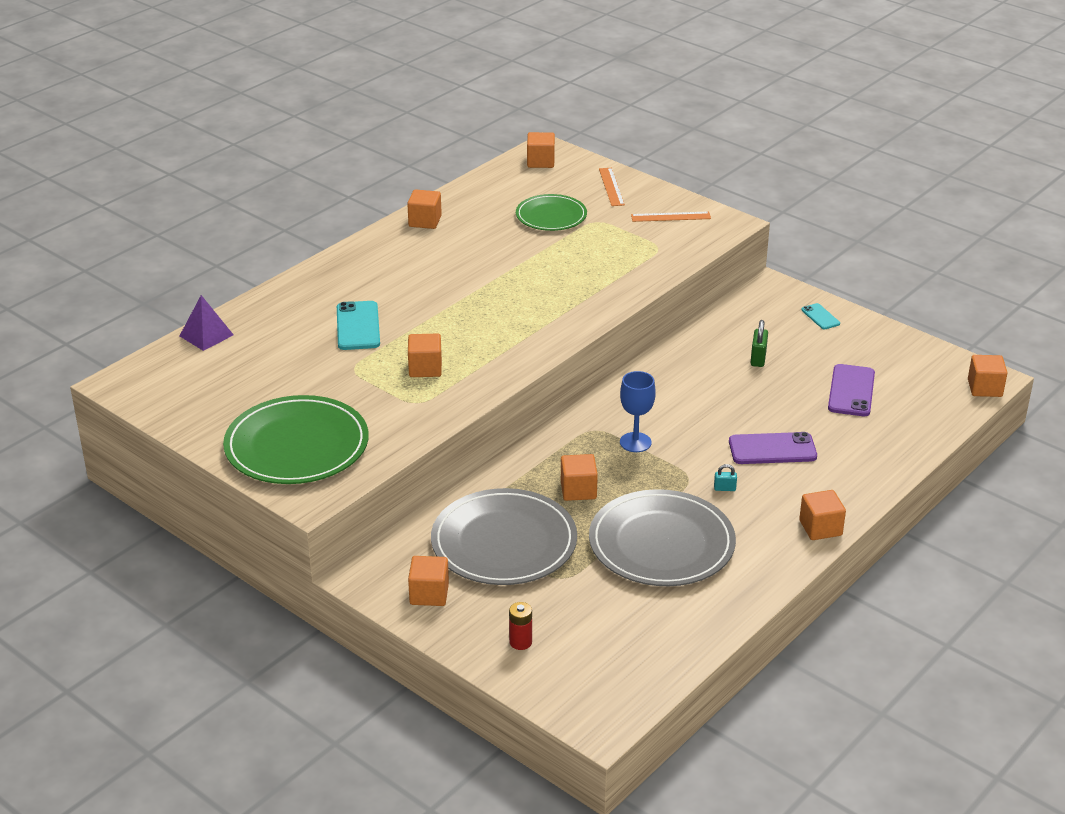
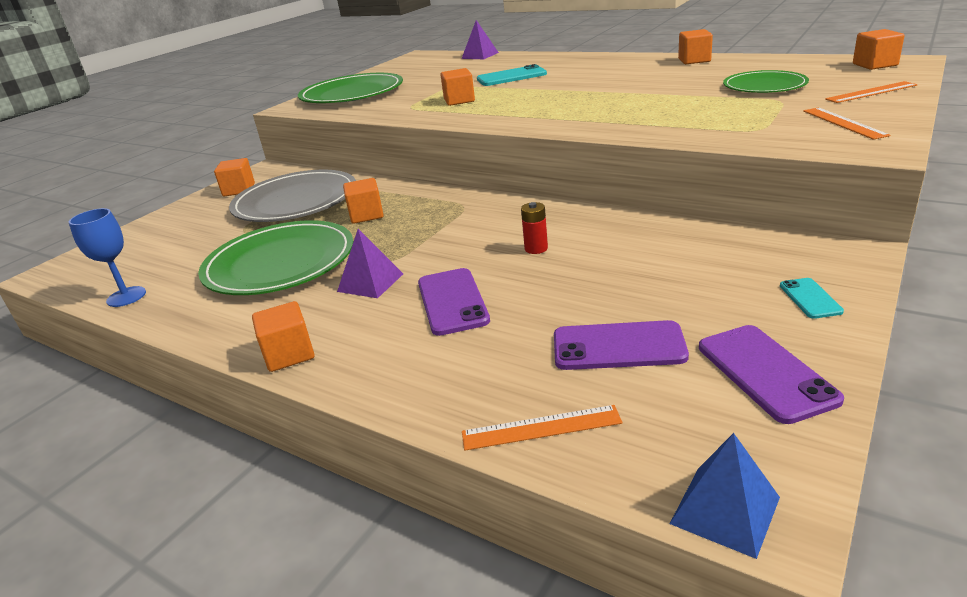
camera: 85 degrees right, 5 degrees down
(520, 642) = (167, 228): red battery -> red battery (536, 248)
(635, 442) = (447, 226): blue goblet -> blue goblet (126, 297)
(661, 543) = (280, 263): grey plate -> green plate
(724, 488) = (370, 282): turquoise padlock -> purple pyramid
(758, 358) = (654, 267): green padlock -> none
(820, 317) = (810, 298): turquoise phone -> turquoise phone turned 60 degrees counterclockwise
(889, 351) = (765, 372): none -> purple phone
(921, 429) = (541, 428): none -> orange ruler
(984, 388) = (725, 510): orange cube -> blue pyramid

